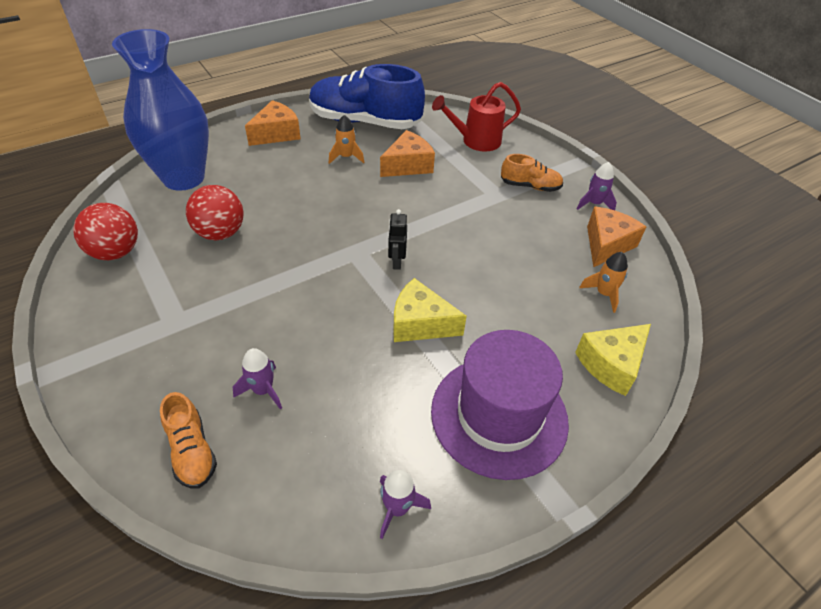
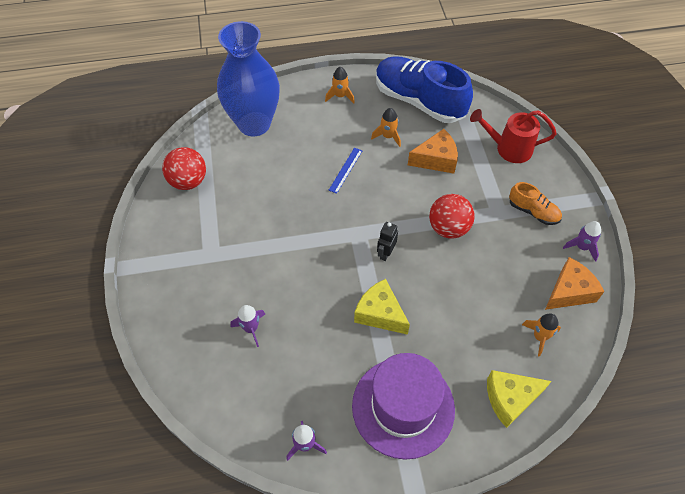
camera: 25 degrees right, 10 degrees up
(192, 451) = (193, 356): orange shoe -> none
(220, 233) = (265, 186): red ball -> red ball (448, 228)
(276, 134) = (340, 96): orange cheese -> orange rocket
(313, 196) = (345, 170): none -> blue ruler

